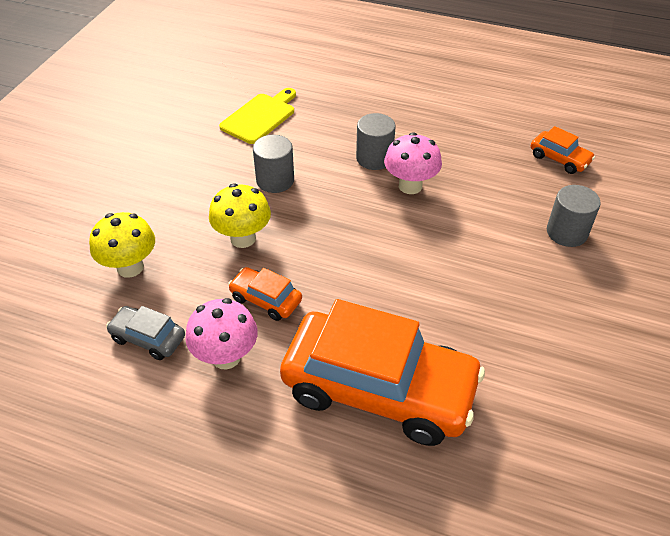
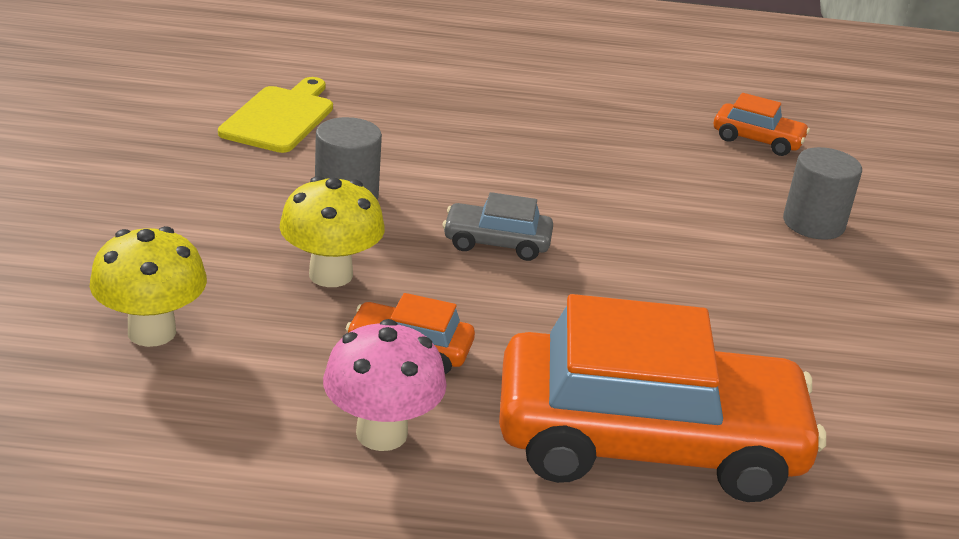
camera: 20 degrees left, 15 degrees down
(148, 338) = (232, 425): grey car -> grey car (496, 243)
(374, 158) = (490, 157): grey cylinder -> none
(410, 186) = (562, 187): pink mushroom -> none

